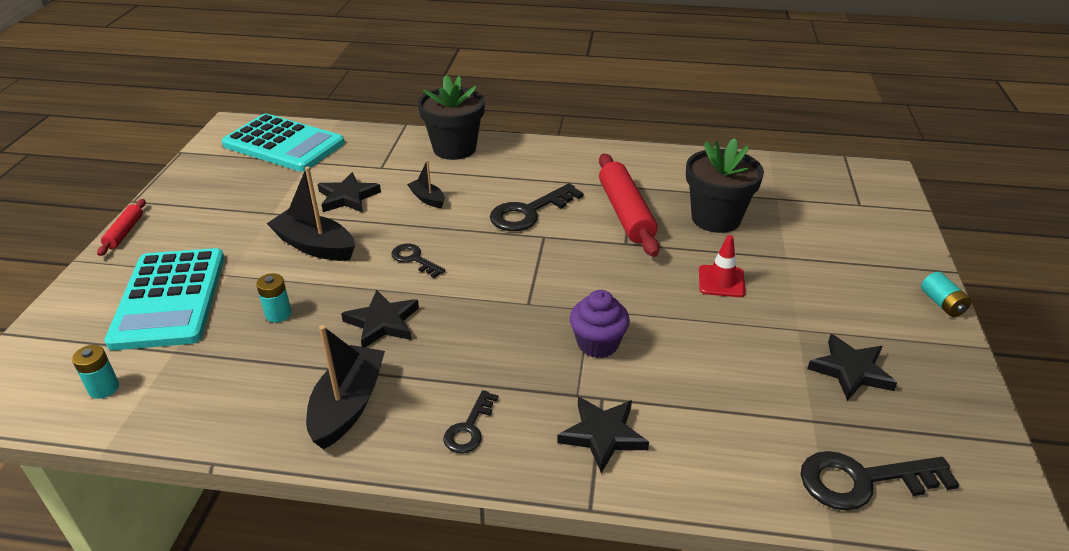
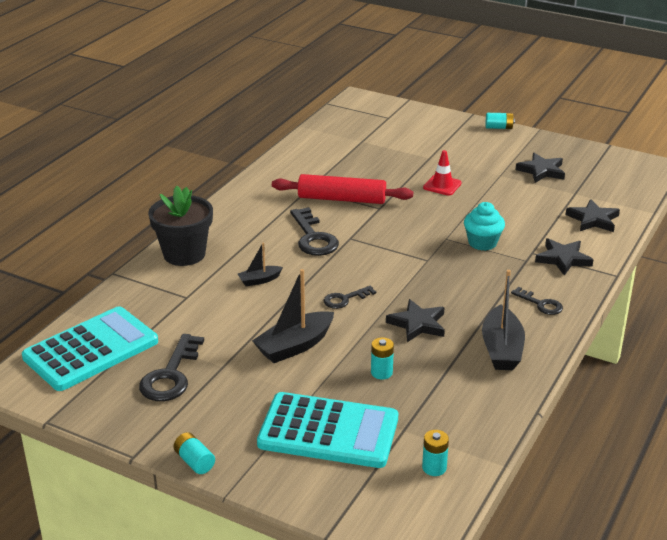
camera: 70 degrees left, 5 degrees down
(124, 232) = (194, 461): red rolling pin -> turquoise battery
(348, 197) = (226, 321): black star -> black star (593, 219)
(348, 405) = (501, 349): black boat -> black boat turned 120 degrees counterclockwise
(597, 344) = (482, 243): purple cupcake -> turquoise cupcake
(716, 218) = (371, 168): black flower pot -> none
(863, 481) = (620, 193): black key -> black key (171, 375)

